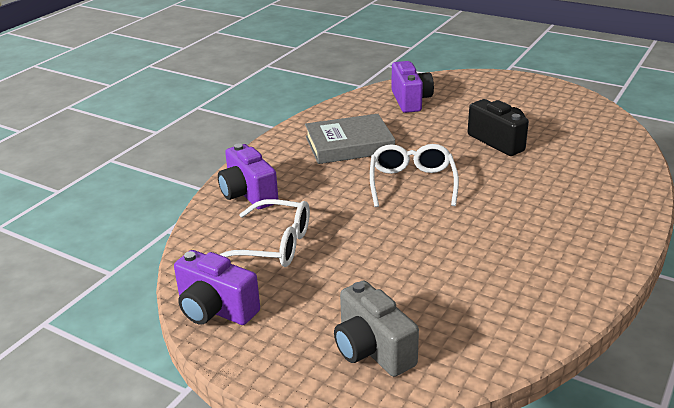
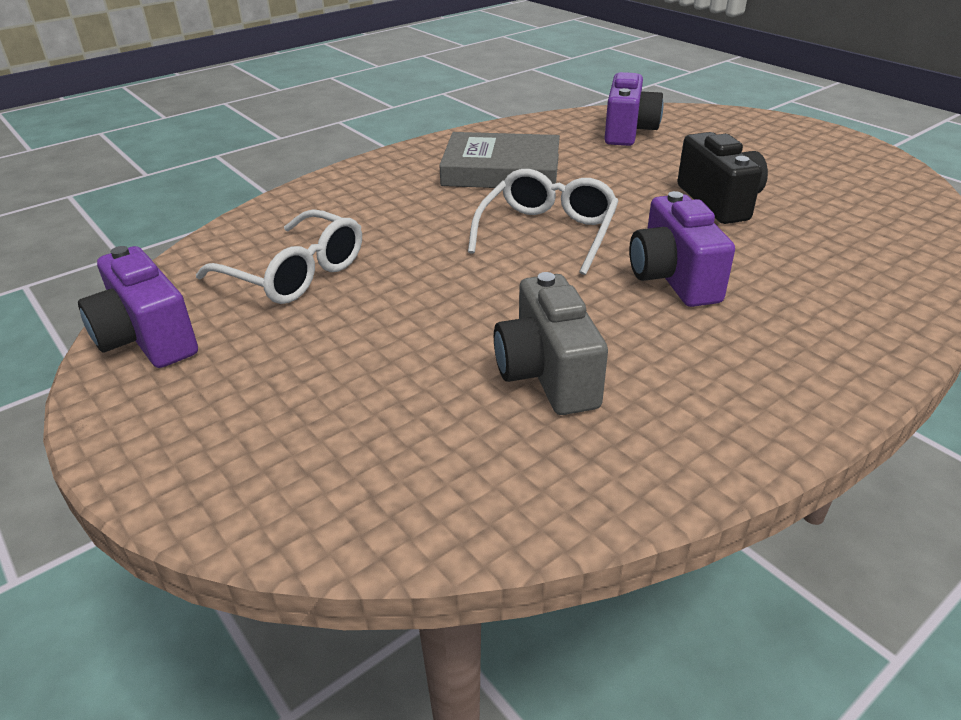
camera: 20 degrees right, 5 degrees up
(248, 194) = (321, 205): purple camera -> purple camera (673, 278)
(372, 349) = (294, 453): grey camera -> grey camera (547, 374)

